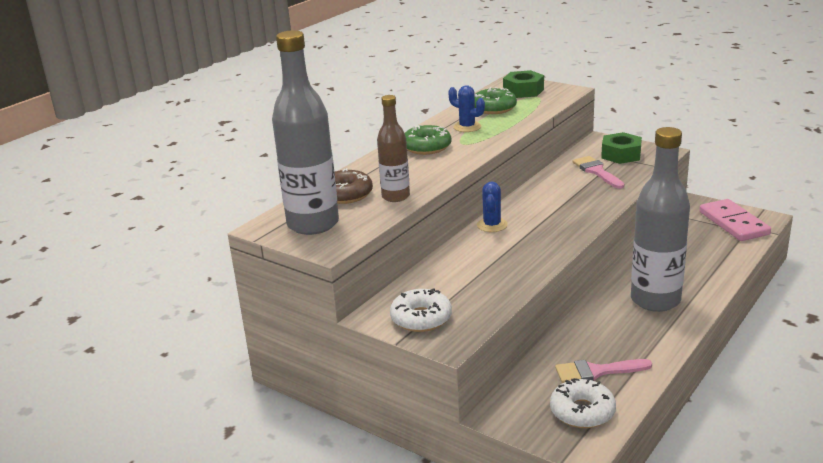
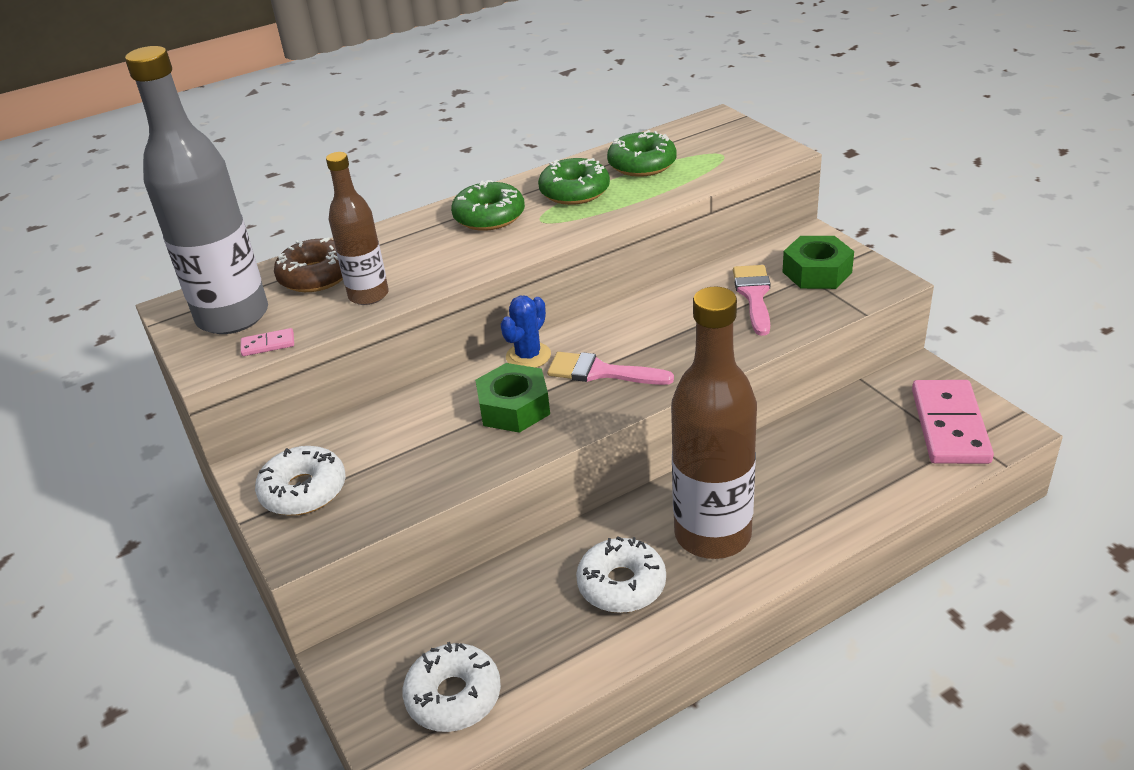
camera: 25 degrees right, 10 degrees up
(358, 232) = (268, 344): none -> pink domino
(467, 127) = (574, 191): blue cactus -> green donut
(523, 91) = (713, 140): green nut -> green nut (514, 408)
(596, 372) = (528, 634): pink brush -> pink brush (600, 372)
(627, 335) = (621, 584): none -> white donut
(655, 300) = (712, 534): grey bottle -> brown bottle

